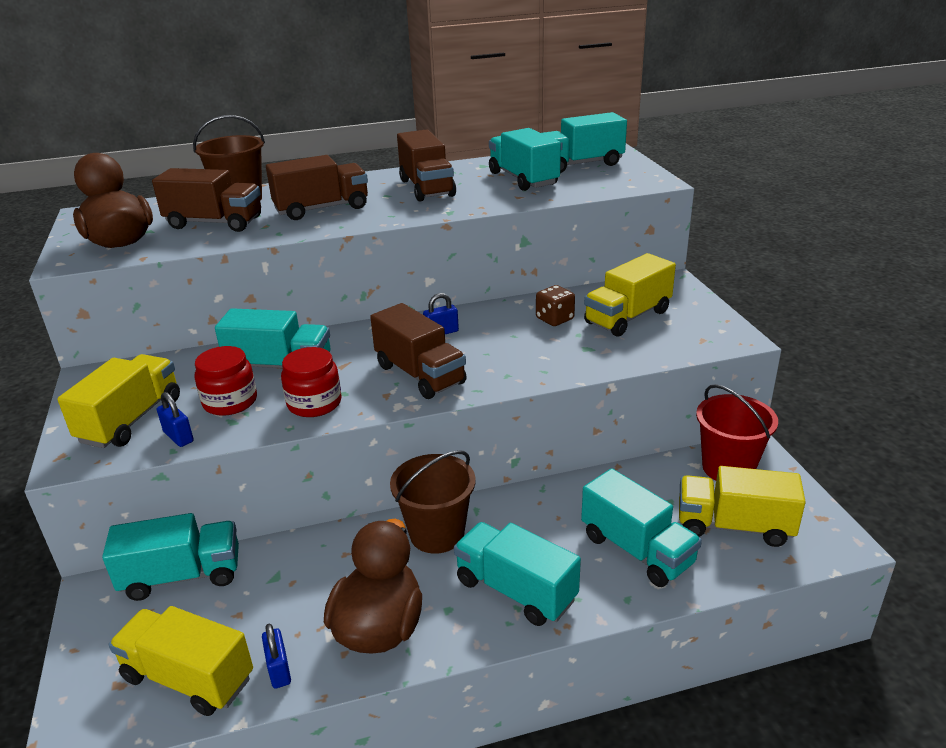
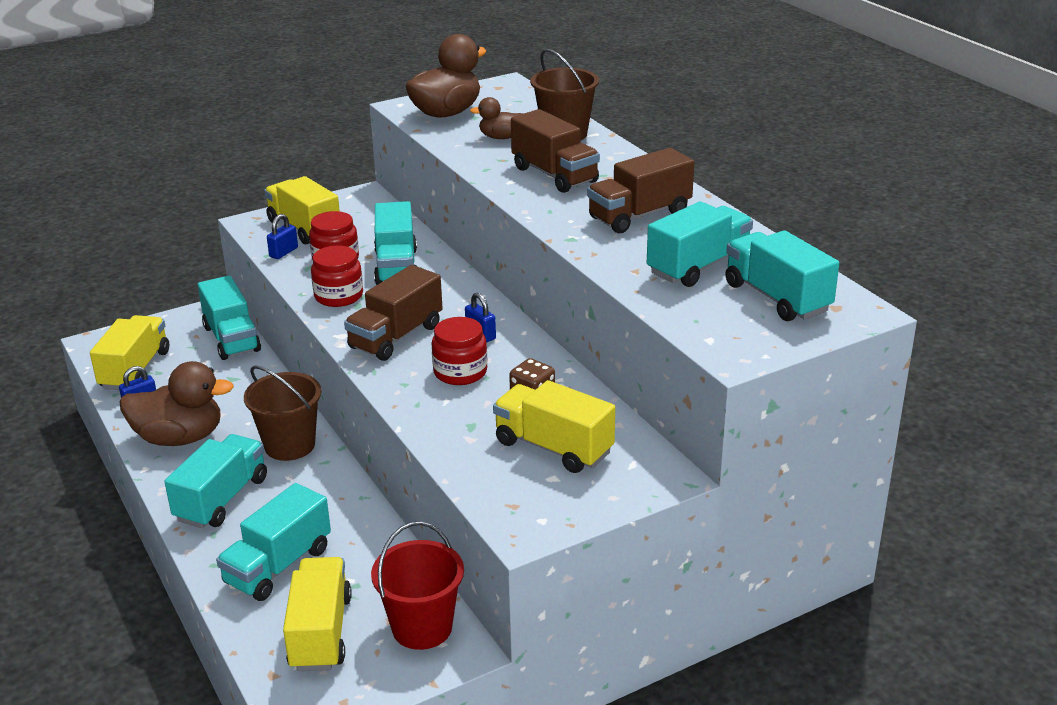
camera: 75 degrees right, 0 degrees up
(131, 420) = (304, 228): yellow truck -> yellow truck turned 135 degrees counterclockwise
(214, 223) = (501, 137): brown truck -> brown duck
(500, 346) = (460, 372): none -> red jar

